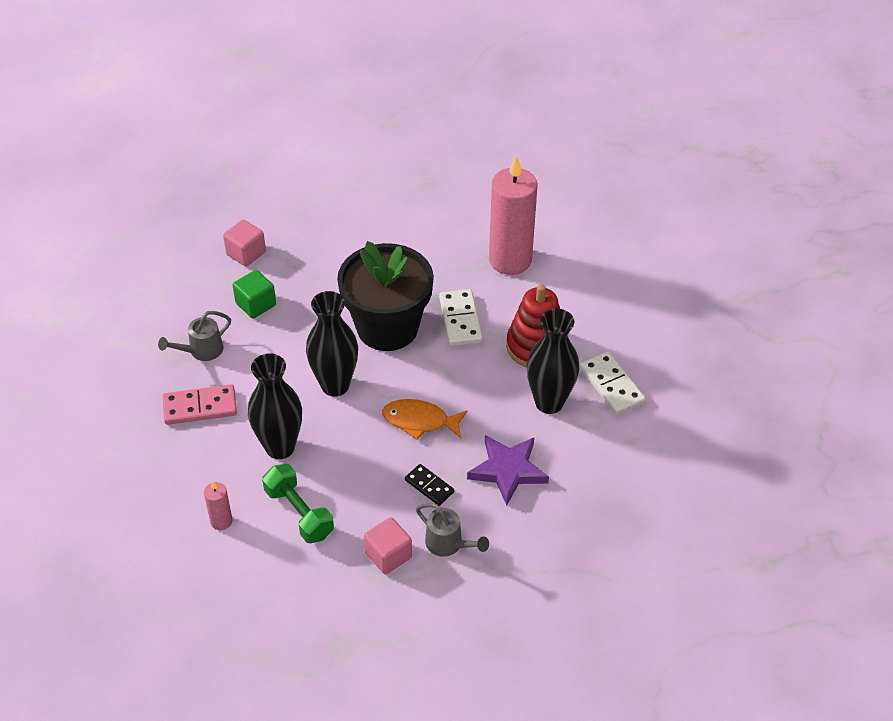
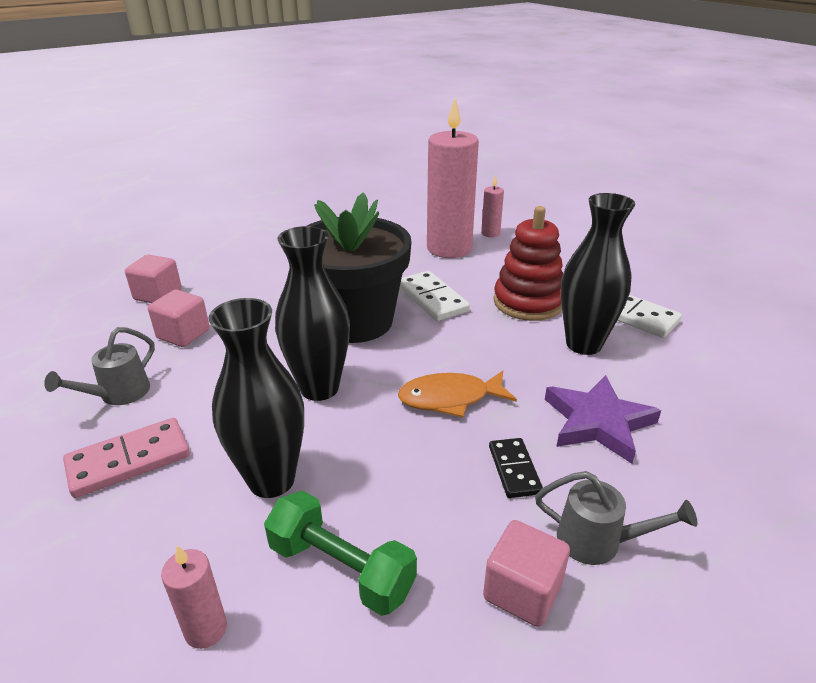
camera: 20 degrees left, 15 degrees down
(256, 304) = (183, 334): green cube -> pink cube
(429, 486) = (514, 470): black domino -> black domino turned 60 degrees clockwise
(561, 249) = (490, 233): none -> pink candle

